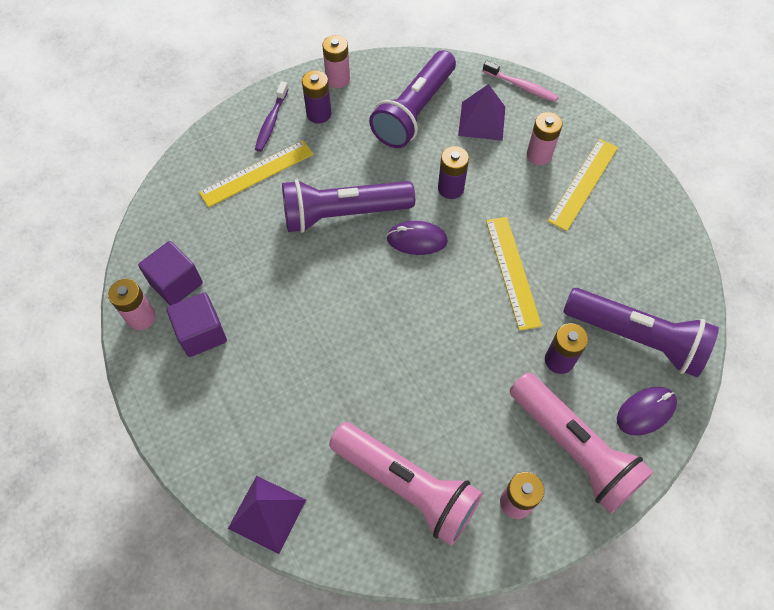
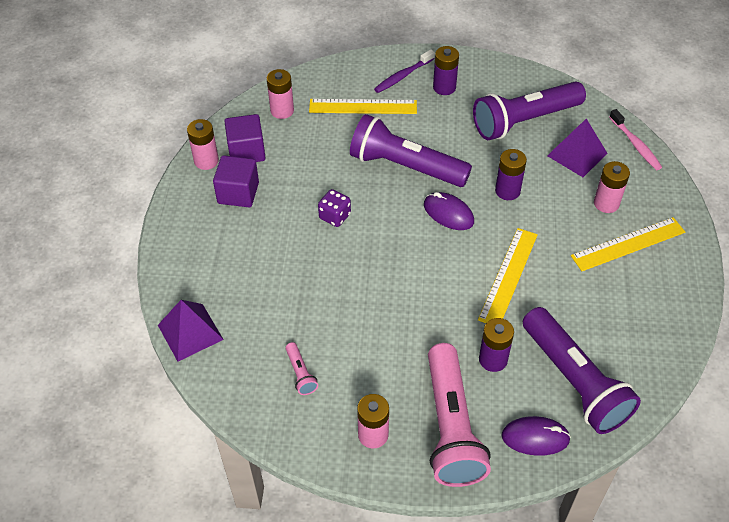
camera: 35 degrees right, 10 degrees down
(316, 303) = (335, 216): none -> purple dice
(338, 79) = (480, 69): pink battery -> pink battery (282, 111)
(406, 486) = (300, 373): pink flashlight -> pink flashlight, size x0.41

